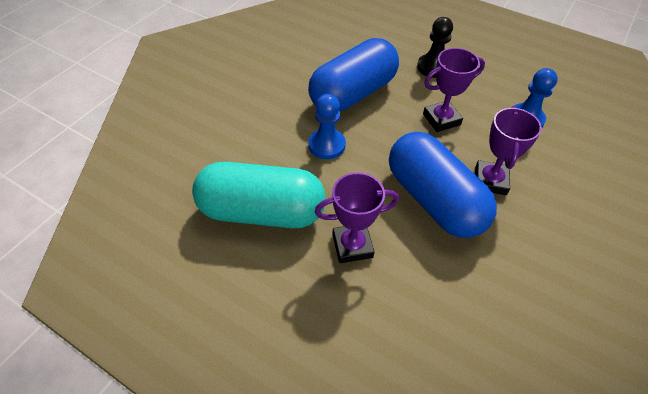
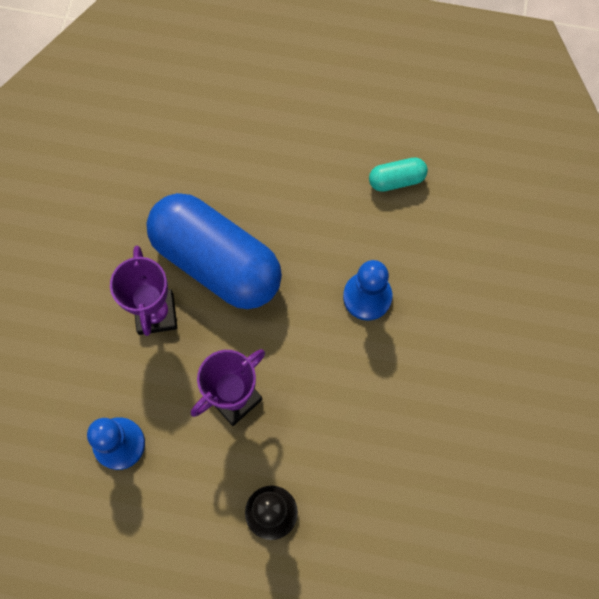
camera: 160 degrees right, 20 degrees up
(262, 212) = (396, 180): turquoise capsule -> turquoise capsule, size x0.41
(352, 246) = (287, 175): purple trophy -> none
(353, 93) = (369, 404): blue capsule -> none

